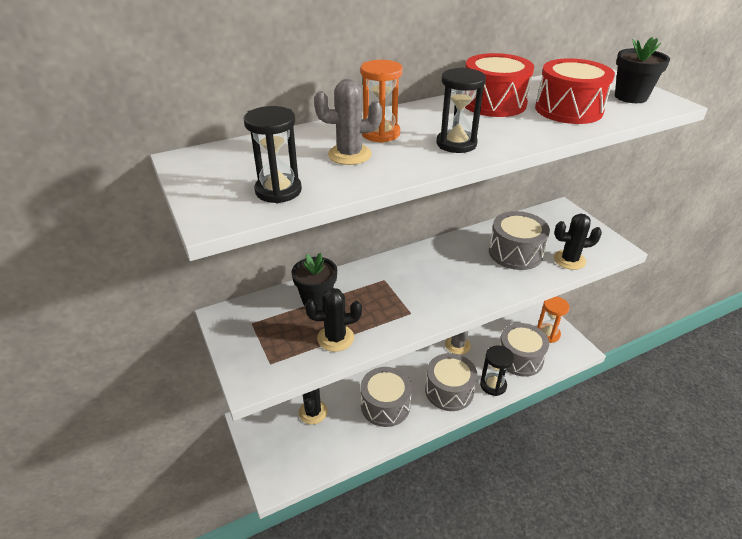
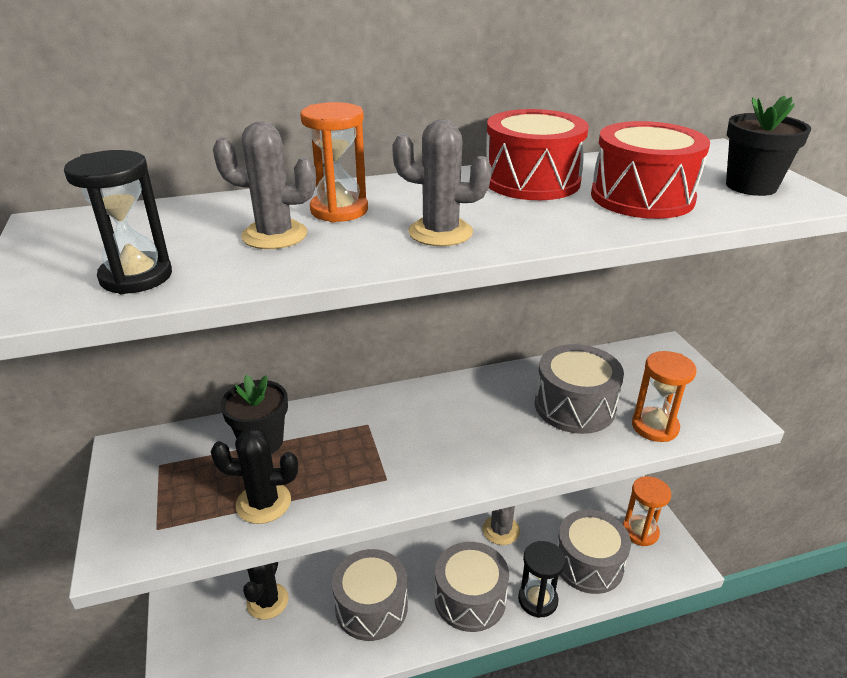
camera: 10 degrees right, 5 degrees down
(456, 144) = (440, 232): black hourglass -> grey cactus
(569, 260) = (655, 427): black cactus -> orange hourglass

